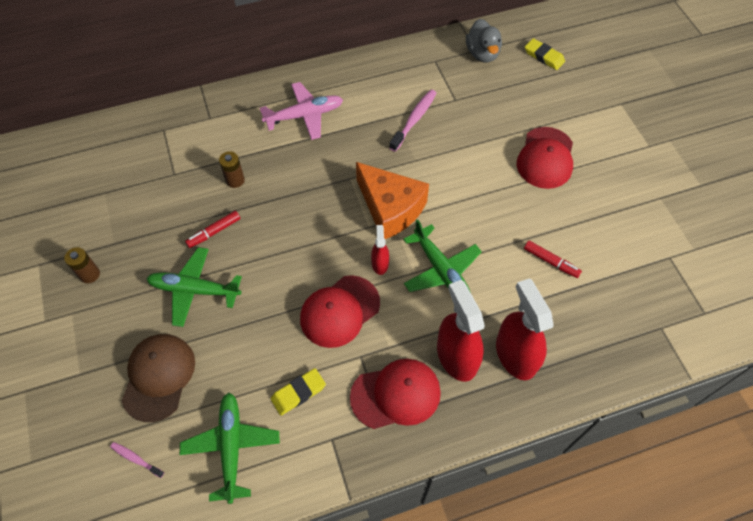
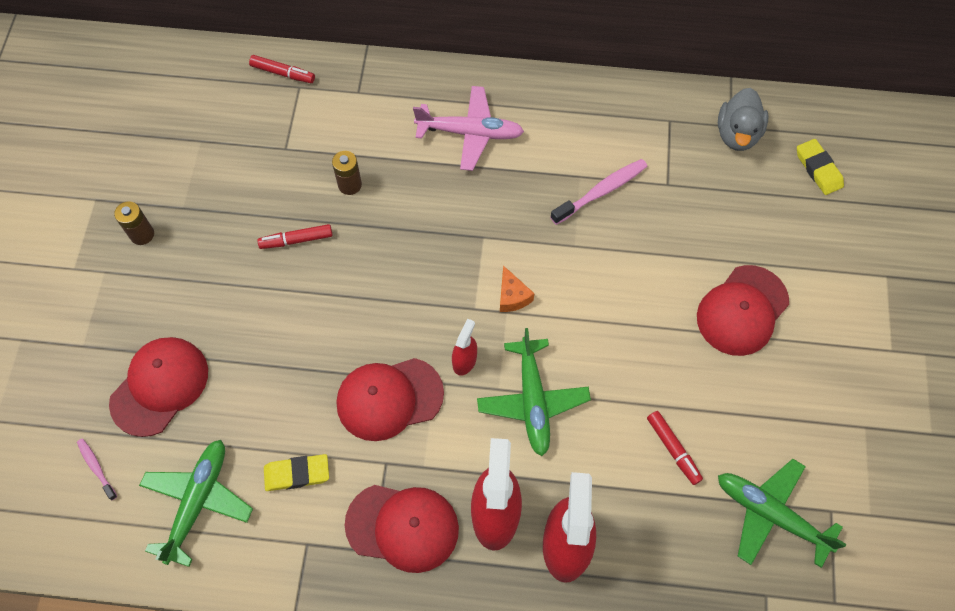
camera: 25 degrees right, 5 degrees up
(146, 125) = (283, 73): none -> red marker
(159, 377) = (160, 386): brown cap -> red cap
(195, 290) = (243, 301): green plane -> green plane (771, 514)
(390, 208) = (512, 296): orange cheese -> orange cheese, size x0.43

